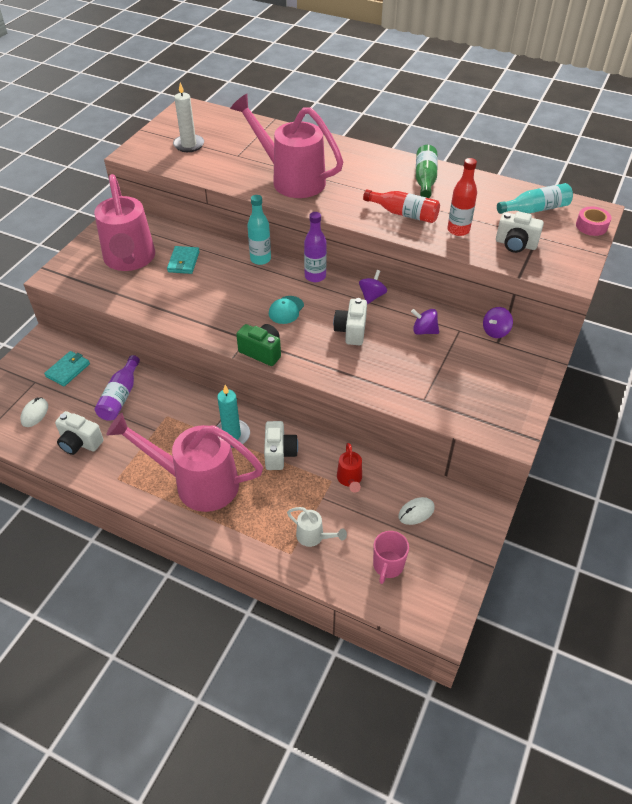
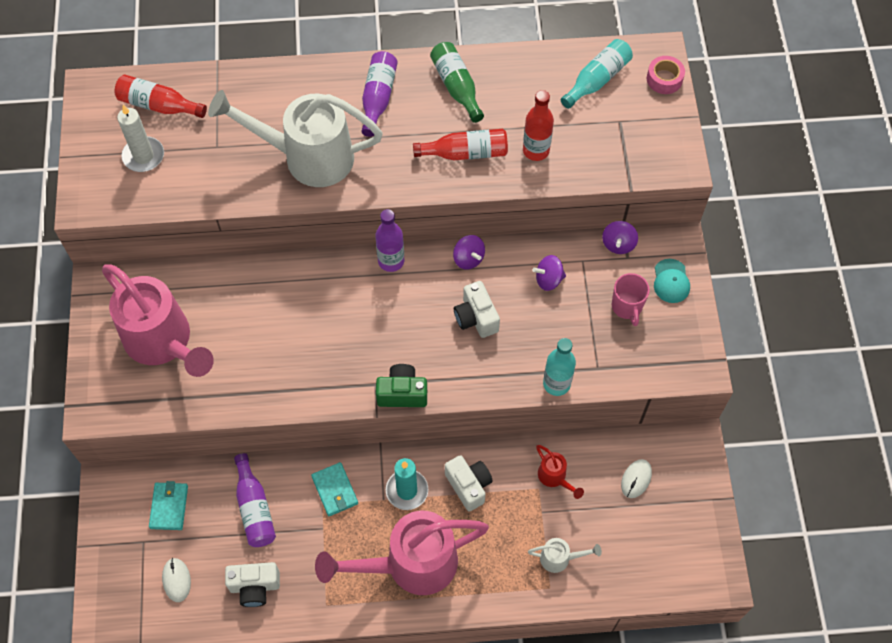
camera: 30 degrees left, 15 degrees up
(183, 262) = (229, 313): turquoise wallet -> turquoise wallet (335, 490)
(220, 126) = (159, 105): none -> red bottle
(260, 259) = (314, 266): turquoise bottle -> turquoise bottle (556, 384)
(286, 310) = (390, 324): turquoise cap -> turquoise cap (671, 281)
(291, 179) = (307, 157): pink watering can -> white watering can
(364, 167) = (378, 98): none -> purple bottle
(372, 296) = (468, 259): purple spinning top -> purple spinning top turned 150 degrees clockwise
(388, 566) = (643, 550): pink mug -> pink mug (627, 307)
(515, 244) = (604, 144): white camera -> none

